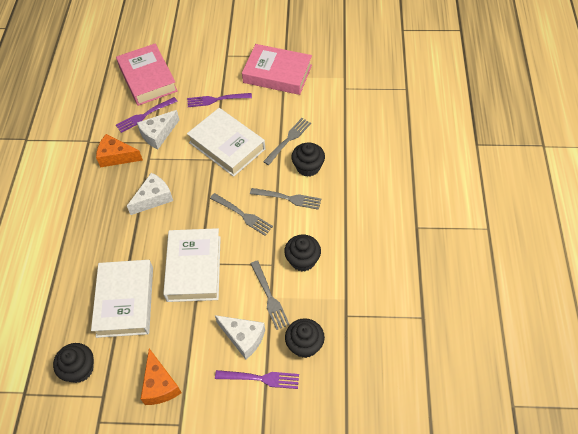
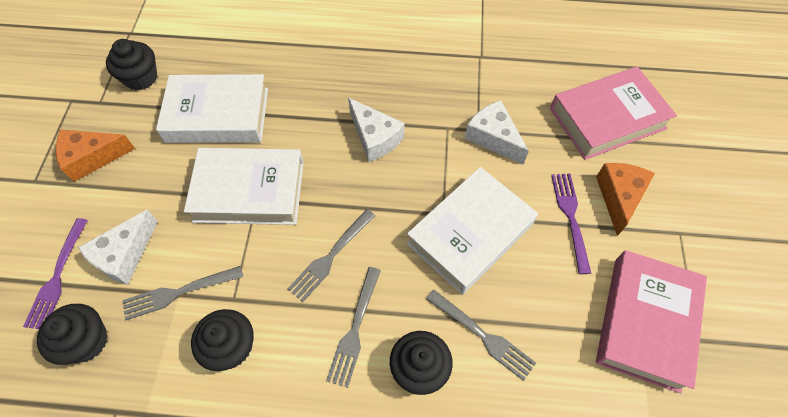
camera: 90 degrees right, 5 degrees up
(116, 157) = (451, 90): orange cheese -> orange cheese (619, 197)
(144, 115) = (530, 118): purple fork -> none

